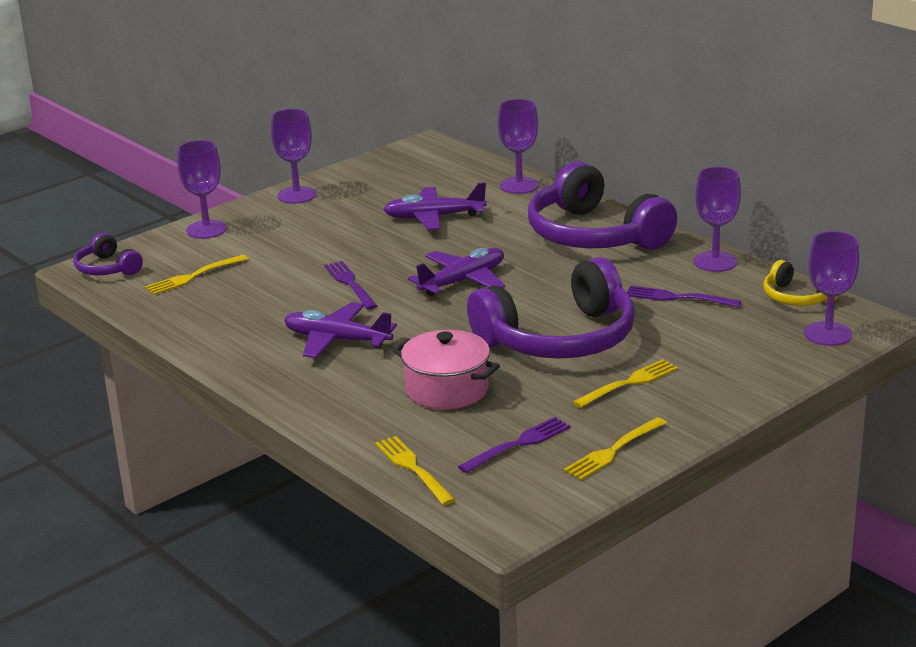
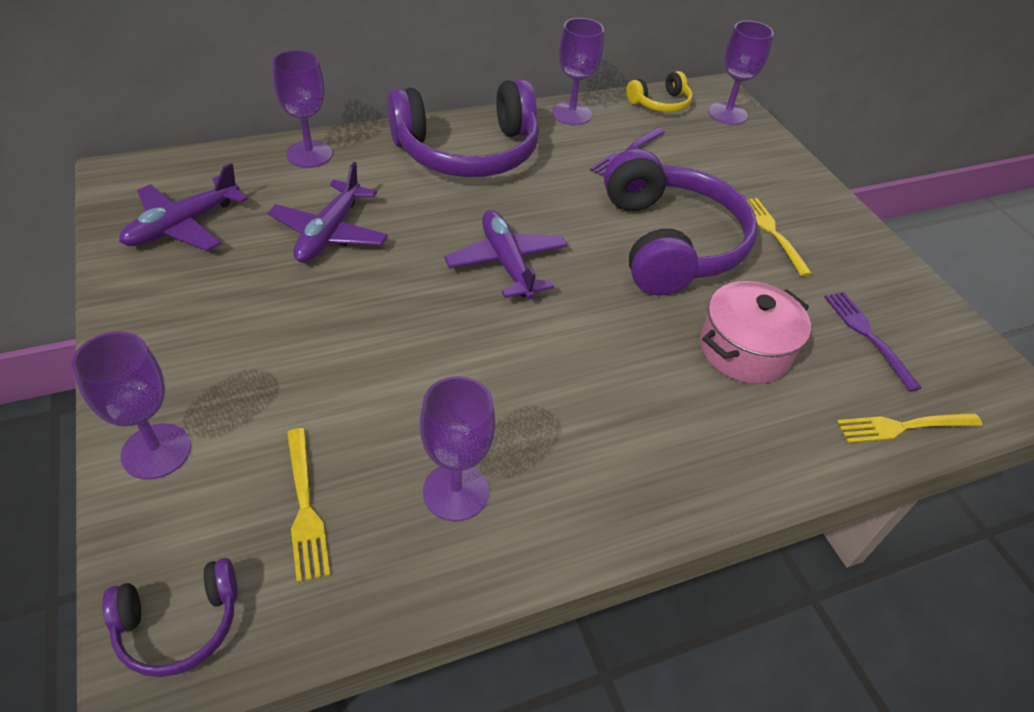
camera: 75 degrees left, 20 degrees up
(297, 195) = (142, 324): purple goblet -> purple goblet (455, 492)
(337, 340) = (591, 405): purple plane -> purple plane (183, 226)
(350, 284) = (450, 351): purple fork -> none
(613, 451) = (890, 282): yellow fork -> none

